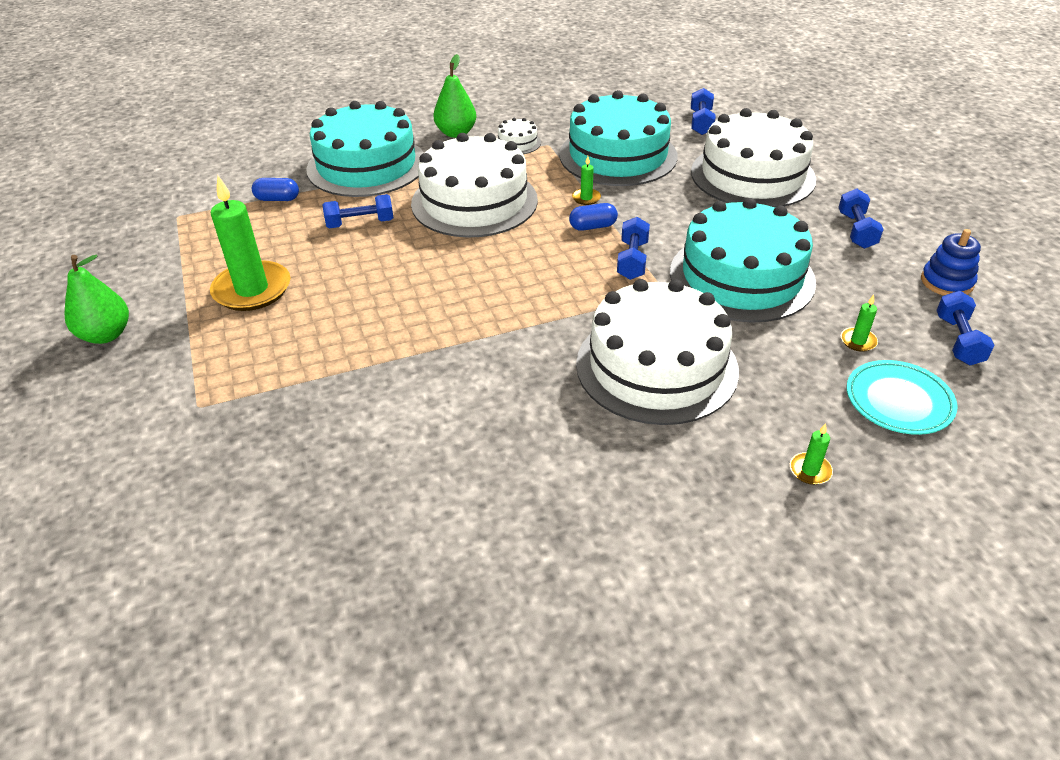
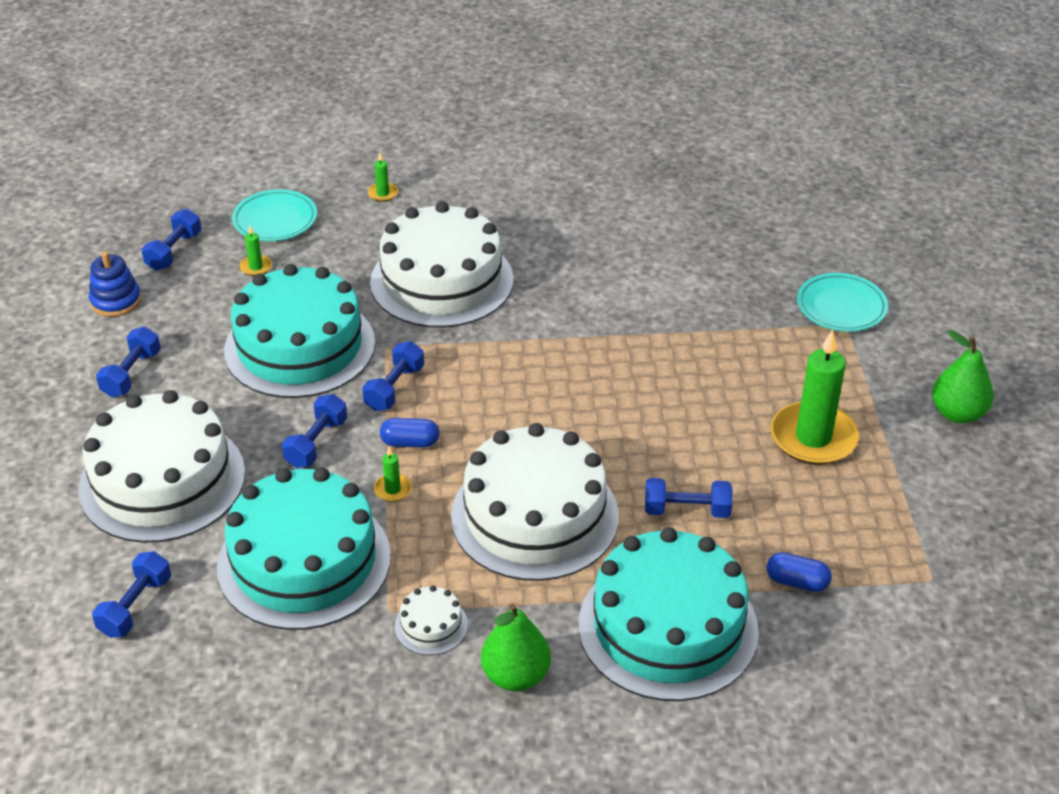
camera: 165 degrees left, 0 degrees up
(198, 427) = (841, 307): none -> turquoise plate
(664, 214) = (316, 443): none -> blue dumbbell

